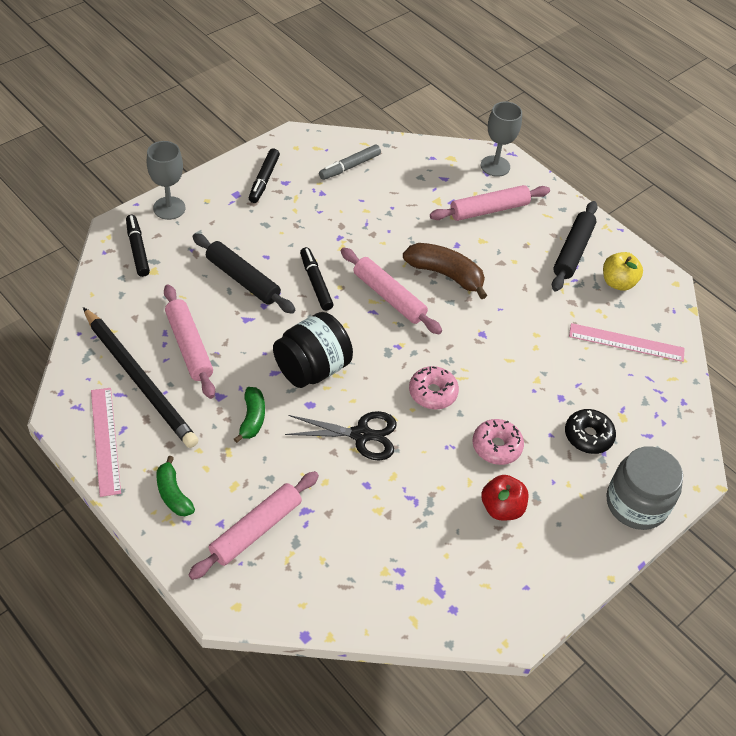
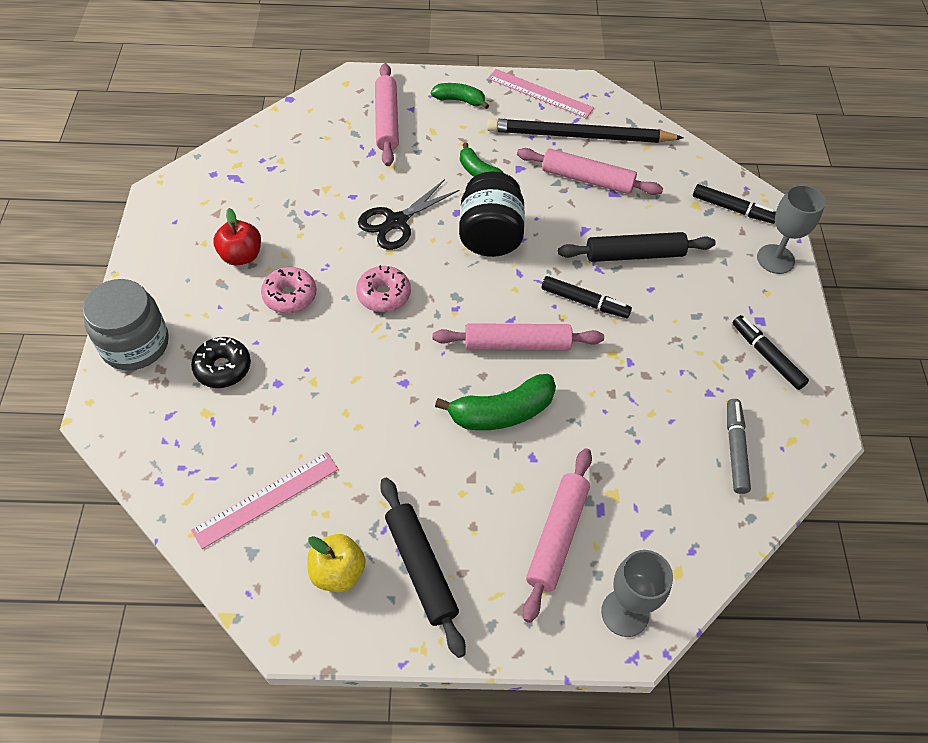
camera: 135 degrees right, 5 degrees up
(445, 274) = (502, 412): brown banana -> green banana

